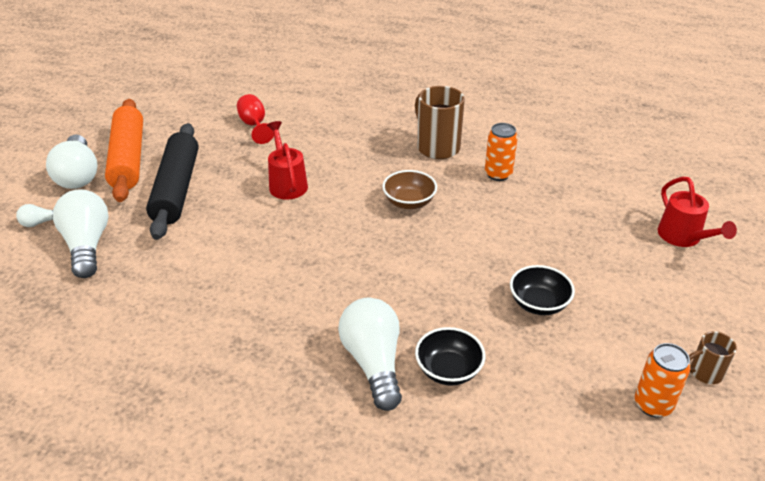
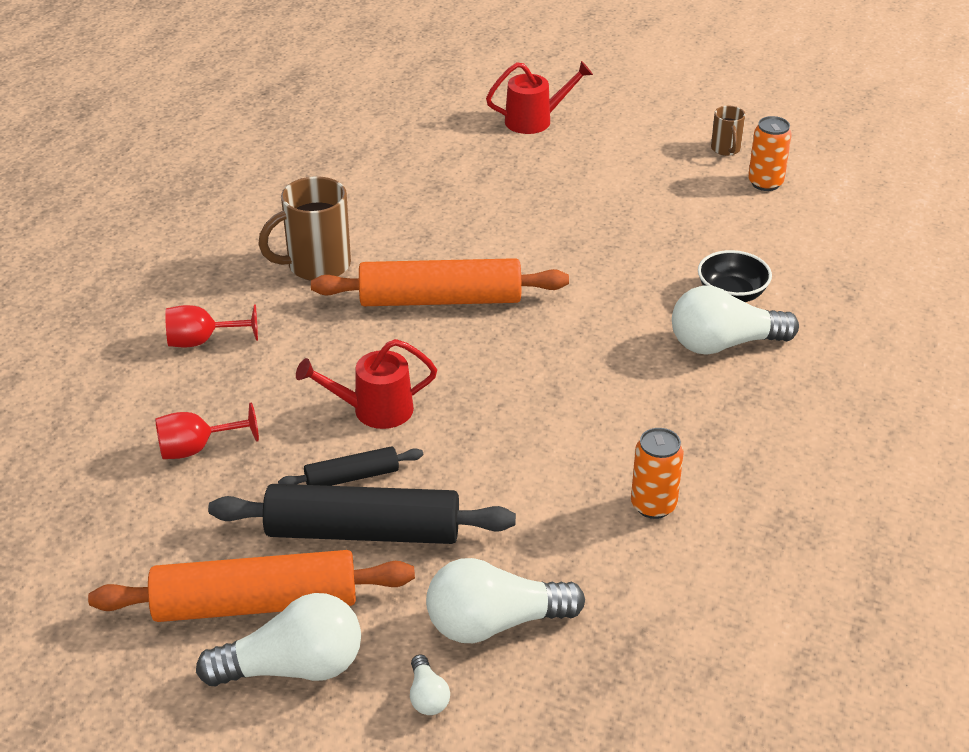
camera: 85 degrees left, 0 degrees up
(224, 181) = (352, 477): none -> black rolling pin
(351, 115) = (202, 341): none -> red goblet
(409, 202) = (440, 299): brown bowl -> orange rolling pin
(498, 174) = (393, 223): orange can -> orange can (653, 505)
(538, 304) = (634, 225): black bowl -> none

